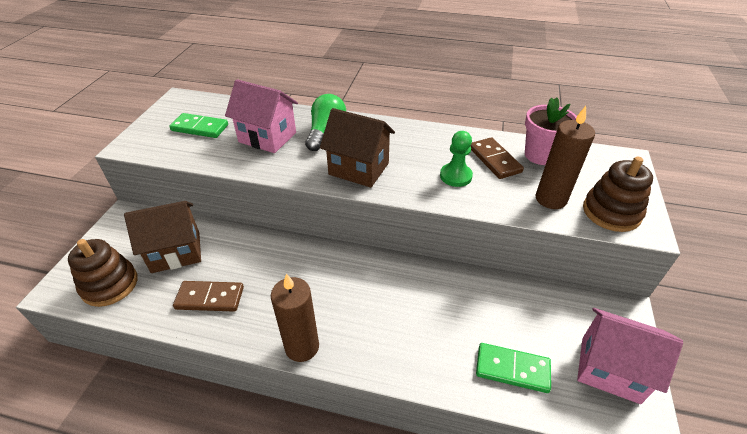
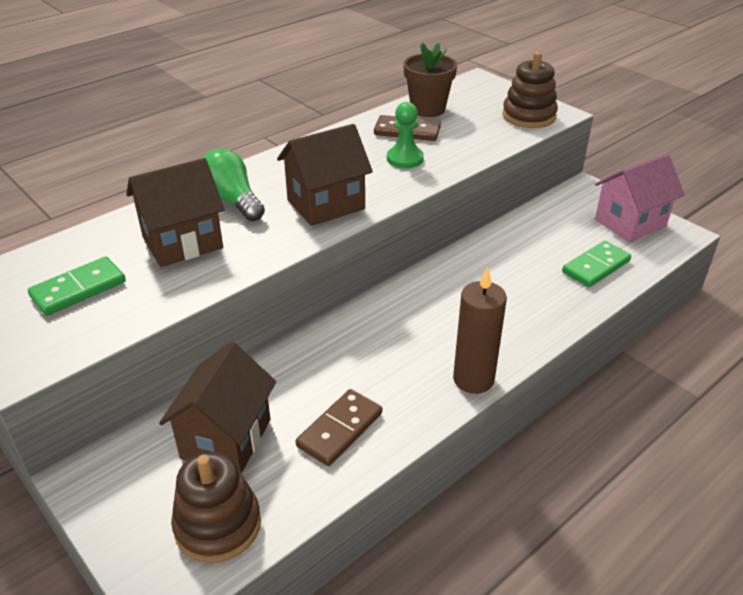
camera: 55 degrees left, 5 degrees down
(267, 137) = (182, 242): pink house -> brown house
(540, 155) = (427, 109): pink flower pot -> brown flower pot
(550, 199) = (486, 131): brown candle -> none

